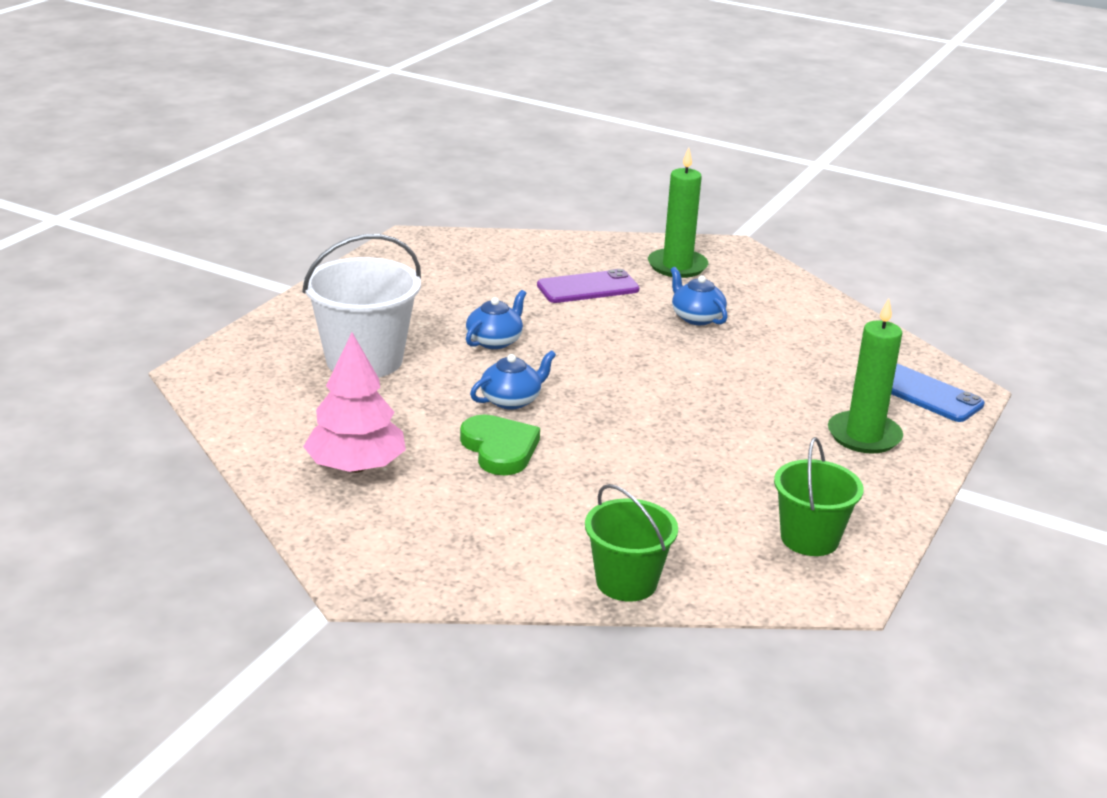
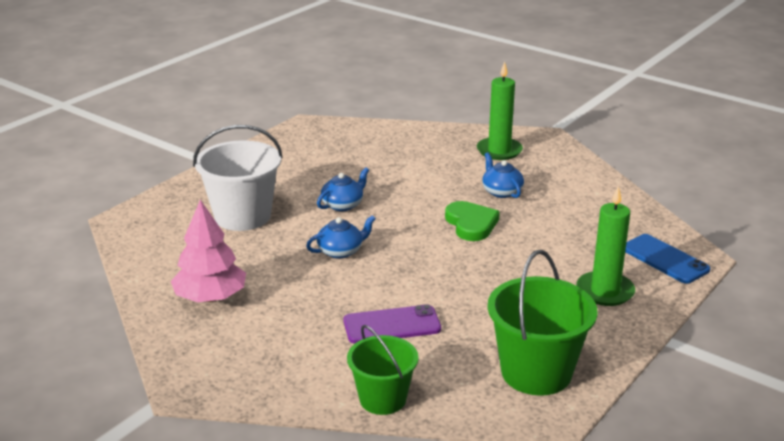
camera: 10 degrees right, 0 degrees up
(499, 449) = (320, 289): green heart -> green heart (471, 224)
(588, 288) = (425, 166): purple phone -> purple phone (392, 325)
(809, 538) = (536, 372): green bucket -> green bucket, size x1.56

